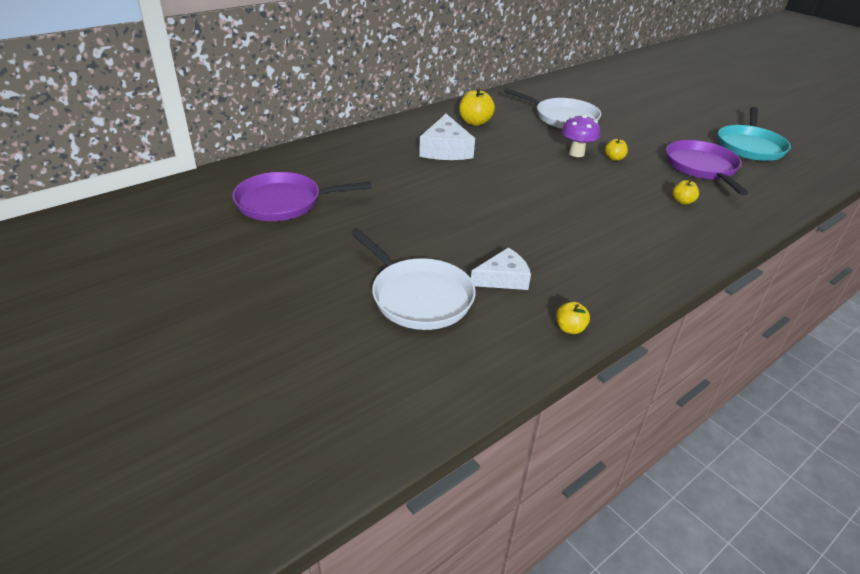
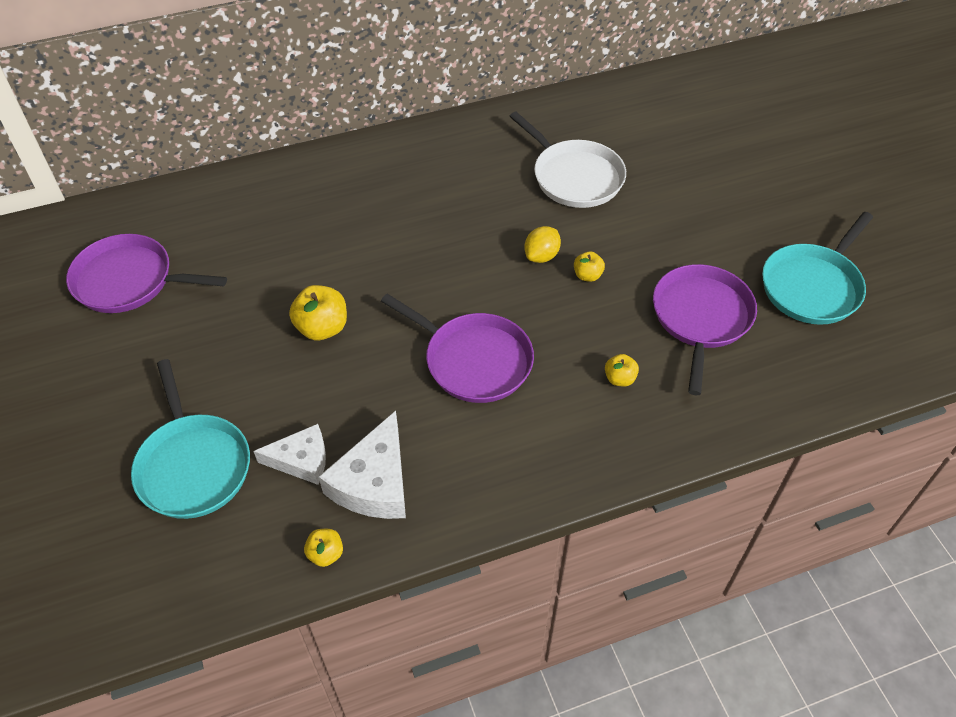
camera: 20 degrees right, 15 degrees up
(418, 297) = (193, 466): white pan -> turquoise pan
(445, 149) = (372, 217): white cheese -> white cheese (374, 482)
(475, 122) = (444, 167): yellow apple -> yellow apple (322, 328)
(576, 153) = (541, 256): purple mushroom -> yellow lemon
(580, 207) = (474, 360): none -> purple pan

